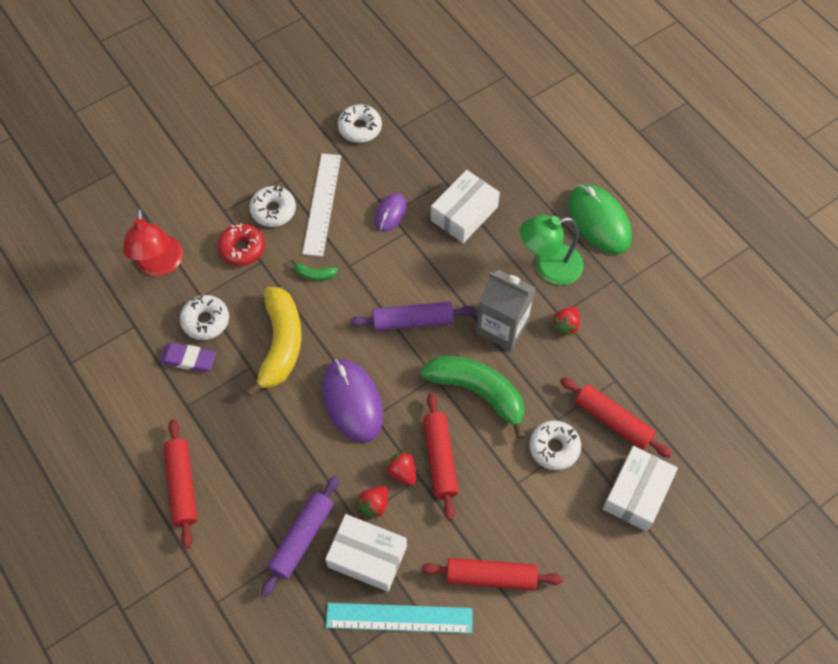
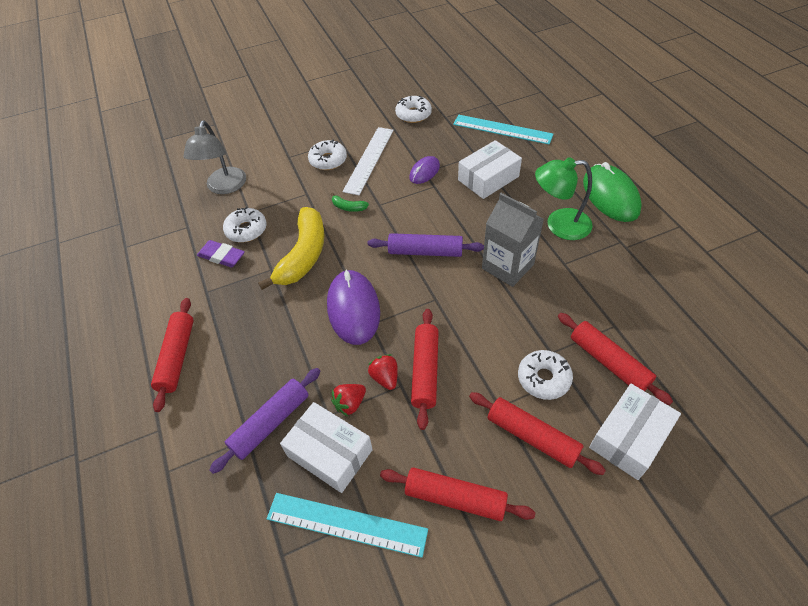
camera: 15 degrees right, 10 degrees down
(160, 265) = (224, 187): red lamp -> grey lamp
(242, 248) = (294, 183): red donut -> none
(469, 140) = (502, 129): none -> turquoise ruler
(478, 392) = (474, 317): green banana -> none
(550, 507) = (532, 436): none -> red rolling pin
(566, 325) = (569, 273): red strawberry -> none

